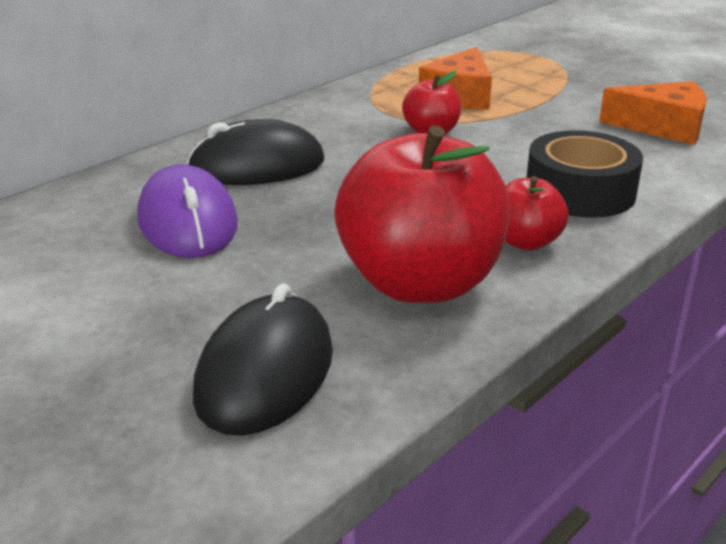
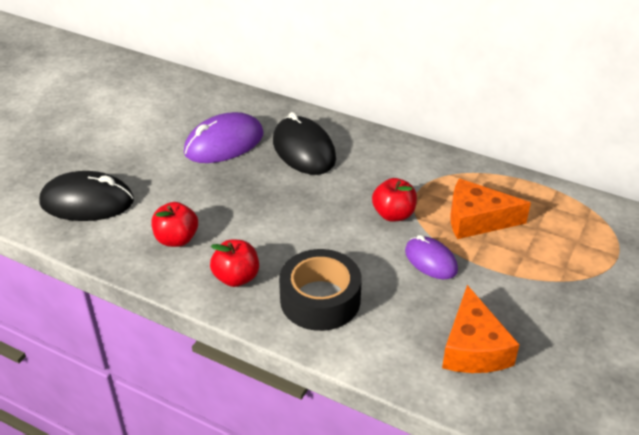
camera: 75 degrees right, 10 degrees up
(420, 283) = (176, 239): red apple -> red apple, size x0.47
(522, 126) = (431, 260): none -> purple mouse

